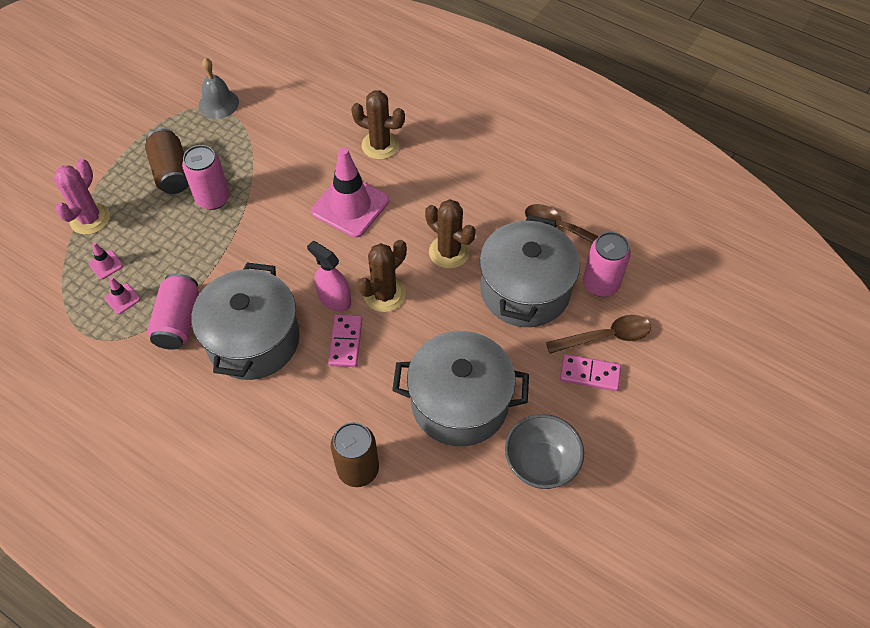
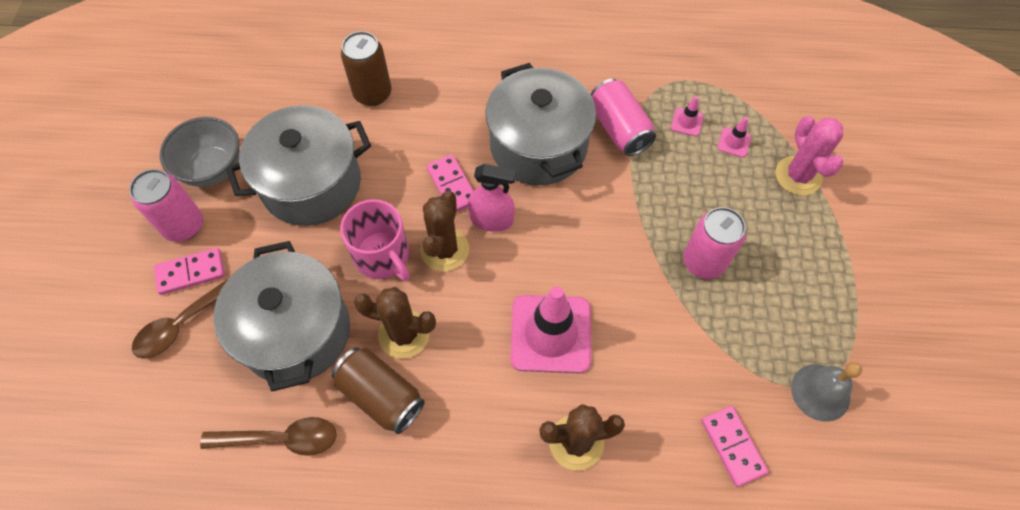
camera: 150 degrees right, 5 degrees up
(172, 172) = (775, 268): brown can -> brown can (381, 395)
(293, 104) = (733, 446): none -> pink domino
(433, 312) = (383, 256): none -> pink mug
(600, 284) = (209, 385): pink can -> pink can (184, 226)

